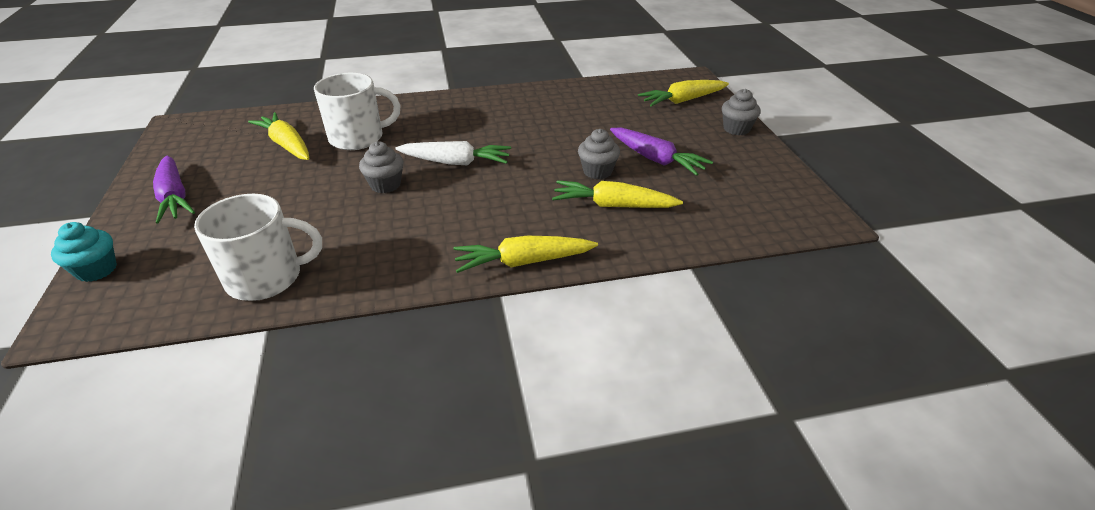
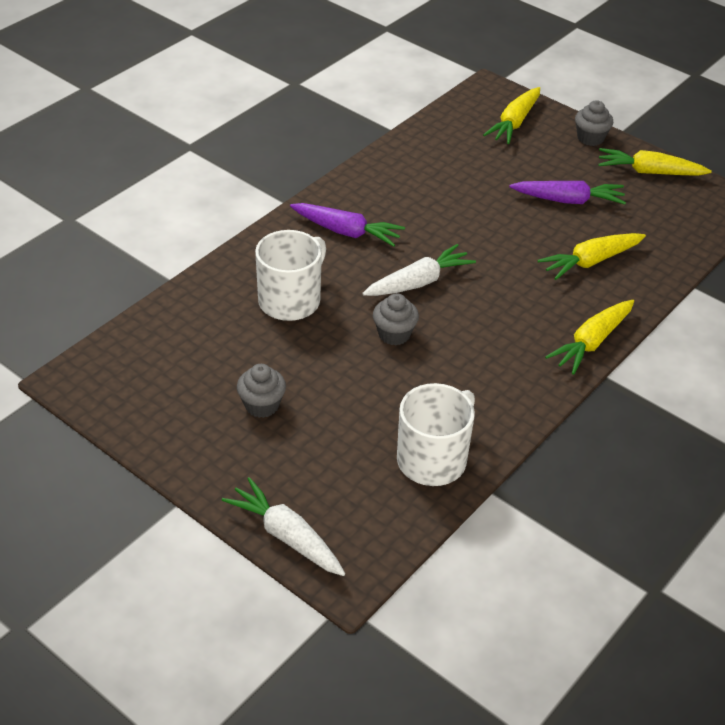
camera: 40 degrees left, 5 degrees up
(97, 270) = (286, 535): turquoise cupcake -> white carrot
(174, 197) = (227, 446): purple carrot -> purple carrot (347, 232)
(286, 145) = (234, 342): yellow carrot -> yellow carrot (649, 172)
(597, 171) = (540, 235): grey cupcake -> grey cupcake (262, 405)

